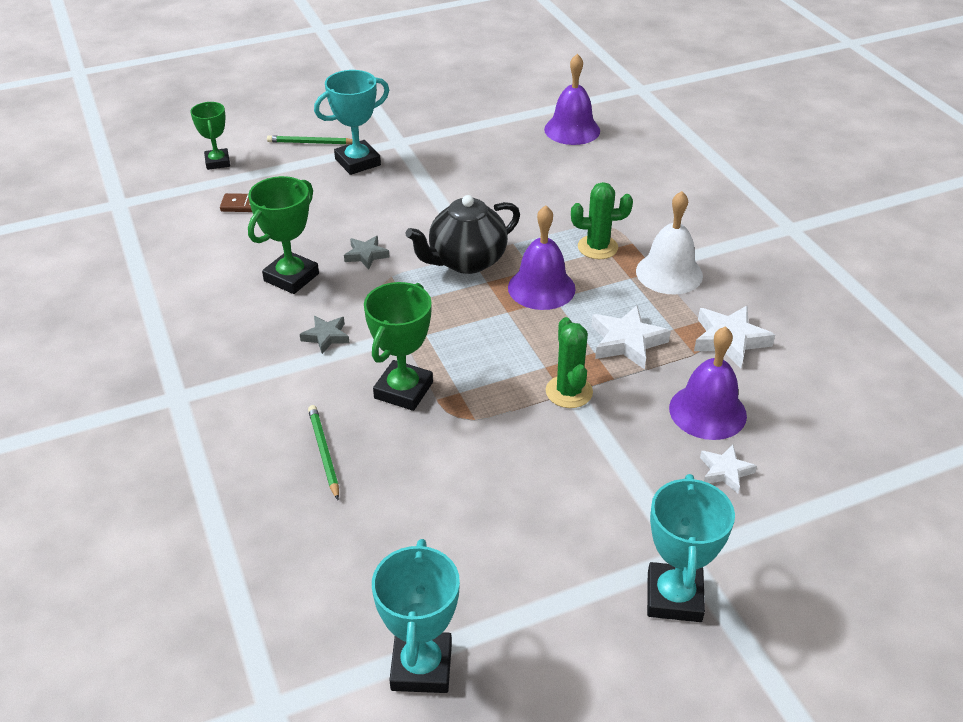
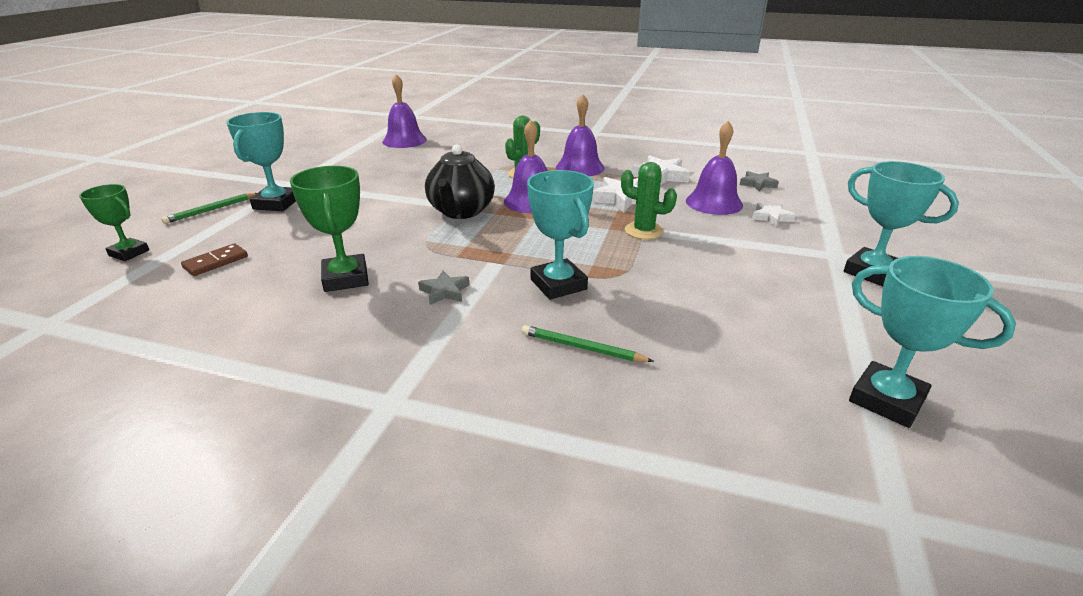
camera: 50 degrees left, 10 degrees down
(366, 255) = (383, 240): grey star -> grey star (757, 184)
(403, 390) = (558, 284): green trophy -> turquoise trophy
(669, 273) = (580, 167): white bell -> purple bell

